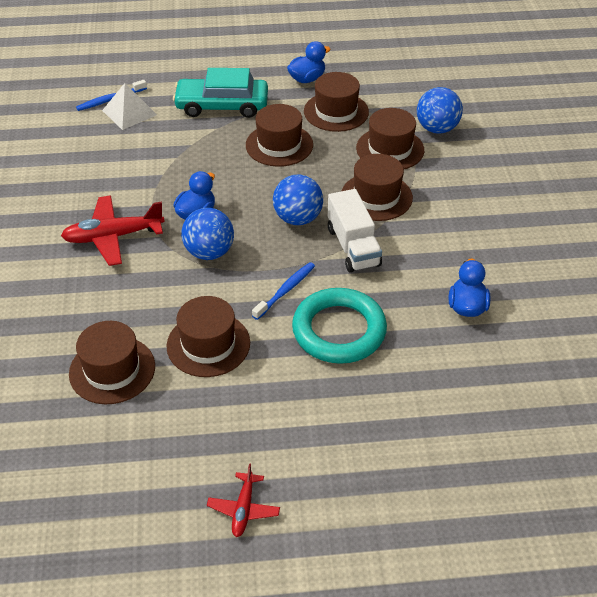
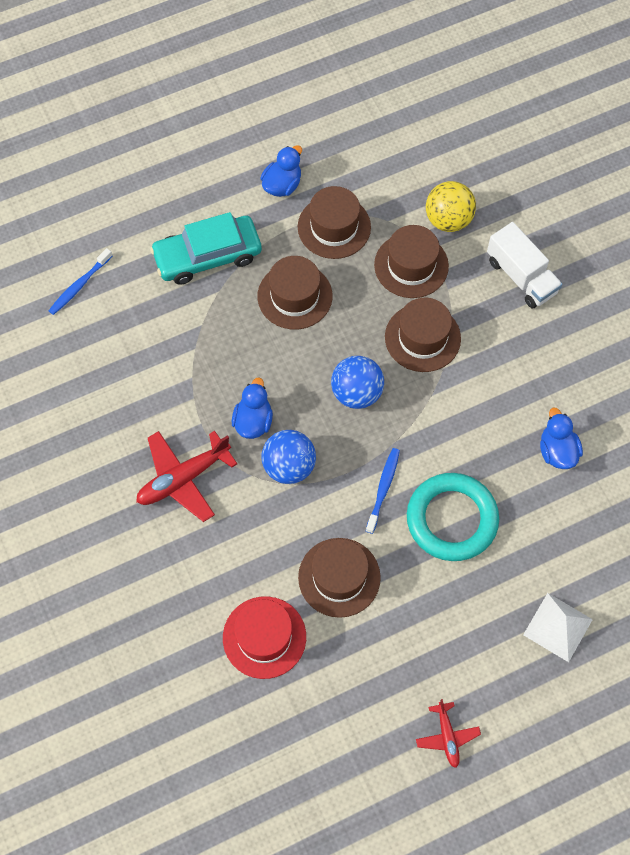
camera: 20 degrees left, 20 degrees up
(112, 370) = (264, 637): brown hat -> red hat
(129, 112) = (111, 298): white pyramid -> white pyramid (557, 627)
(353, 247) = (425, 412): white truck -> white truck (521, 276)
(437, 128) = (448, 220): blue ball -> yellow ball

